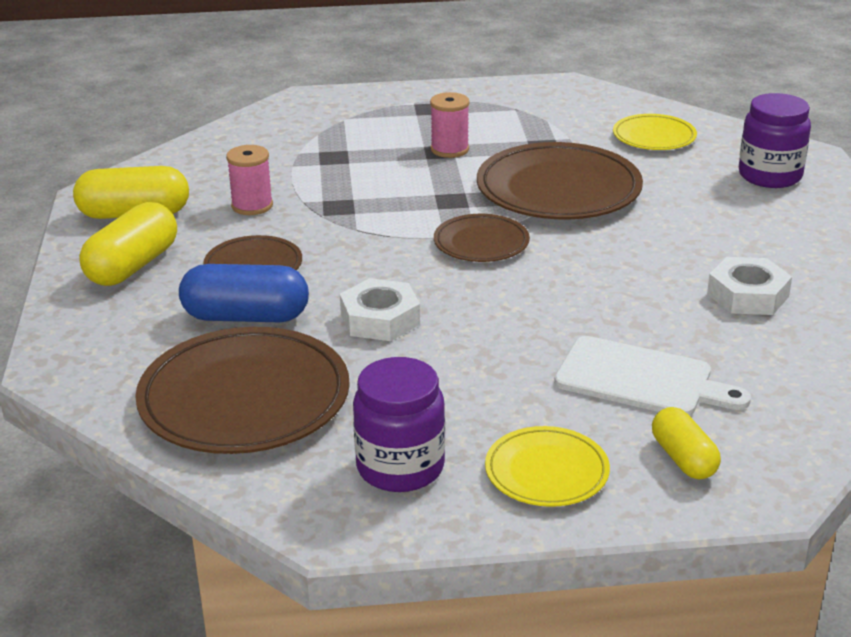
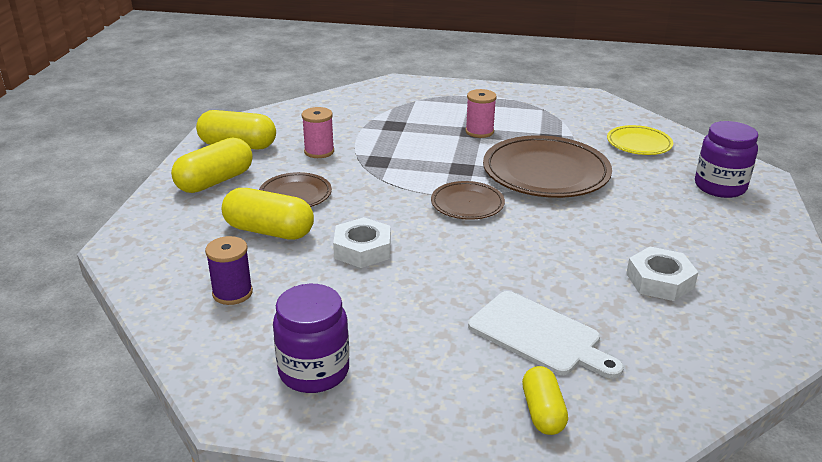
camera: 15 degrees right, 0 degrees up
(244, 399) = (232, 293): brown plate -> purple spool
(246, 316) = (269, 231): blue capsule -> yellow capsule
(546, 472) = (425, 399): yellow plate -> none

